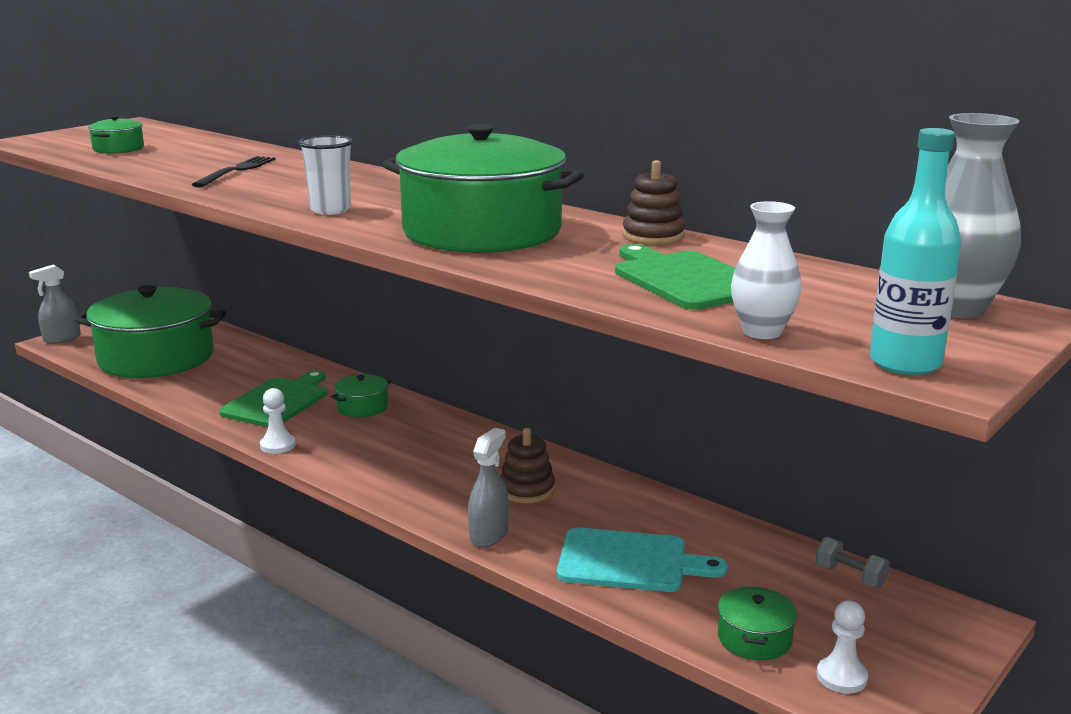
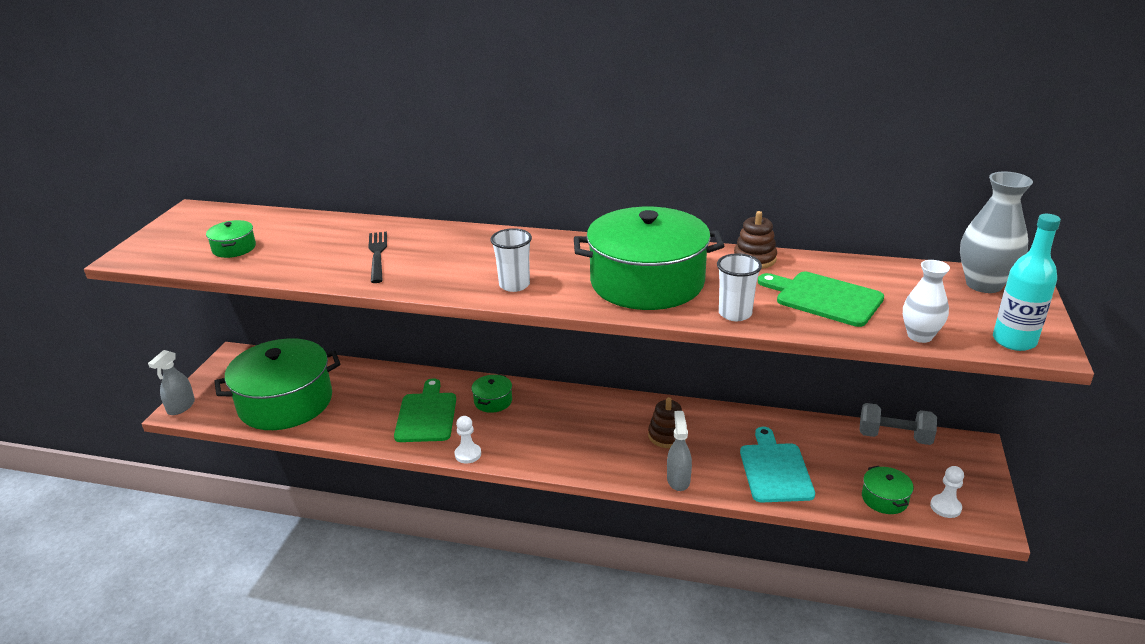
camera: 25 degrees left, 10 degrees up
(541, 271) = (735, 314): none -> white cup
(629, 561) = (775, 470): turquoise cutting board -> turquoise cutting board turned 75 degrees counterclockwise
(850, 576) = (894, 437): grey dumbbell -> grey dumbbell, size x1.69

